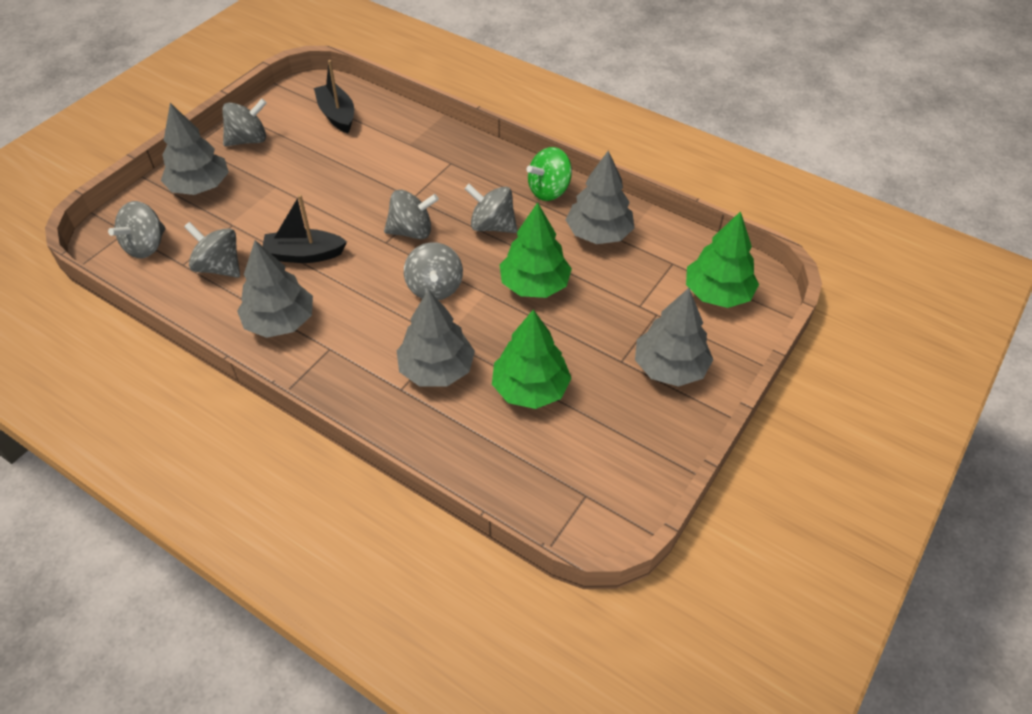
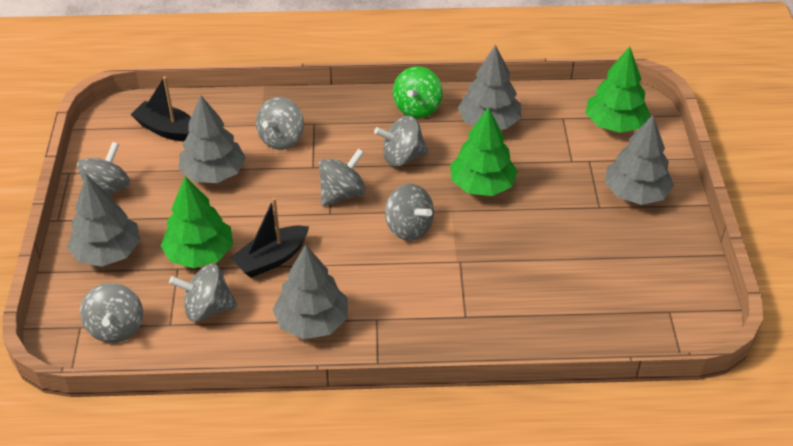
camera: 35 degrees left, 5 degrees down
(412, 163) = (281, 139): none -> grey spinning top
(436, 369) = (476, 287): grey tree -> grey tree (213, 173)
(530, 389) = (558, 261): green tree -> green tree (200, 254)

